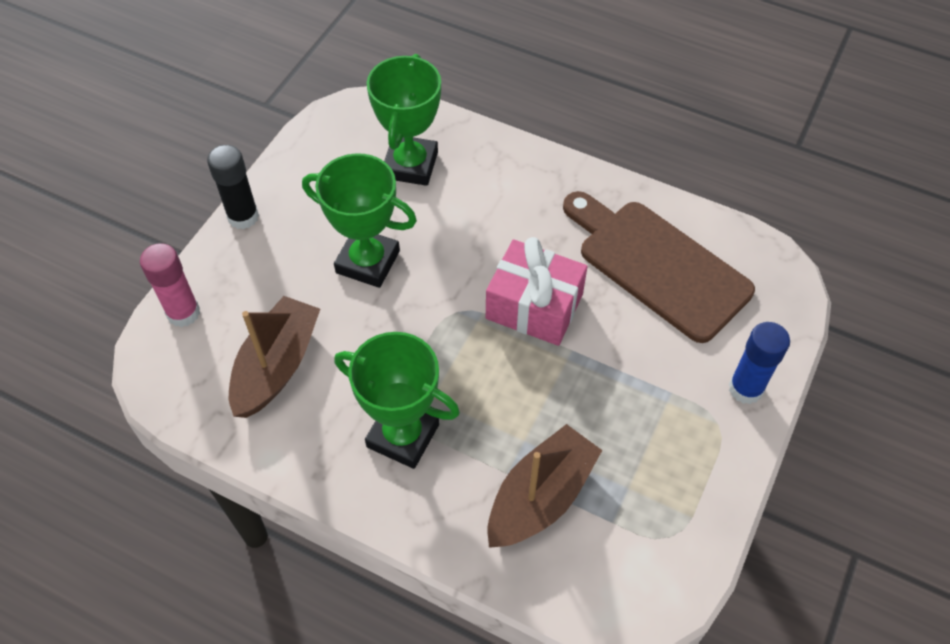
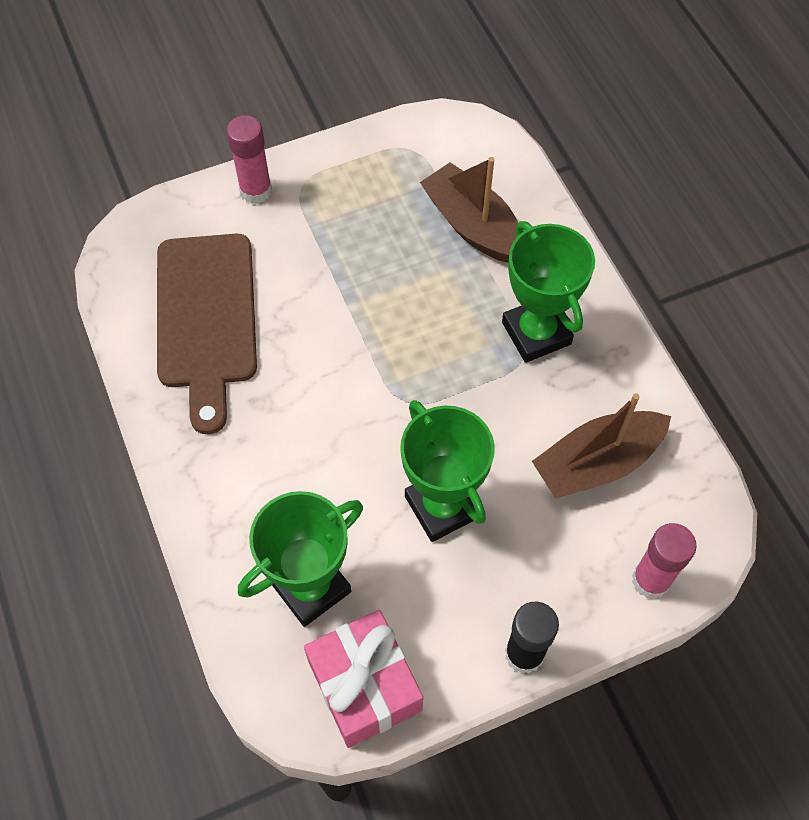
camera: 140 degrees left, 5 degrees up
(534, 306) = (339, 358): pink gift -> pink gift (364, 686)
(540, 497) = (473, 225): brown boat -> brown boat turned 60 degrees clockwise
(745, 388) = (256, 191): blue glue stick -> pink glue stick

